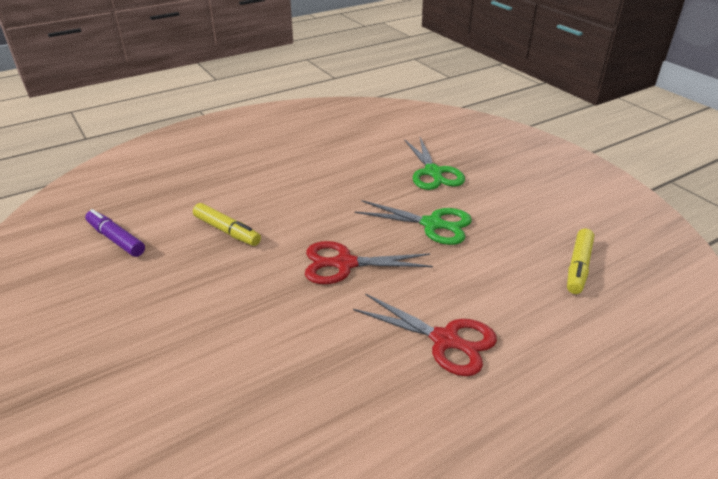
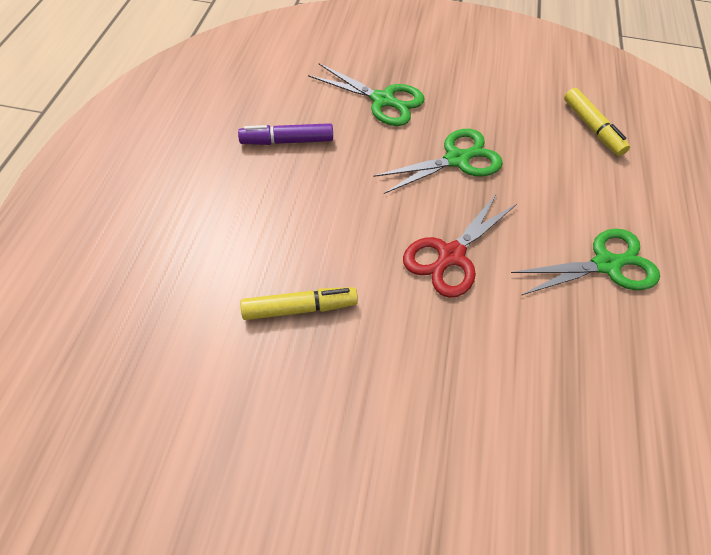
camera: 50 degrees left, 20 degrees up
(116, 239) = (195, 422): purple marker -> purple marker (287, 141)
(446, 340) = (606, 264): red scissors -> green scissors

